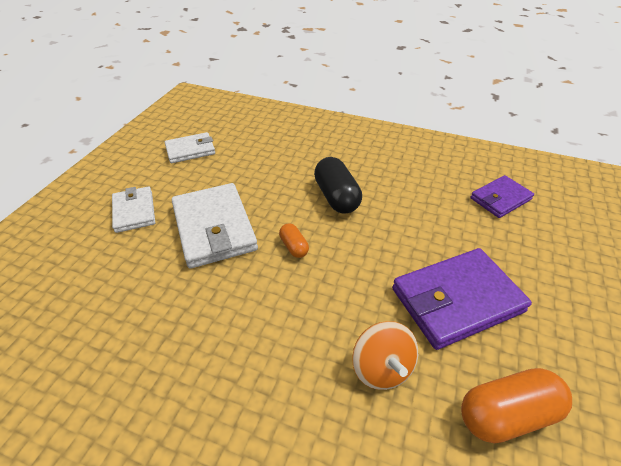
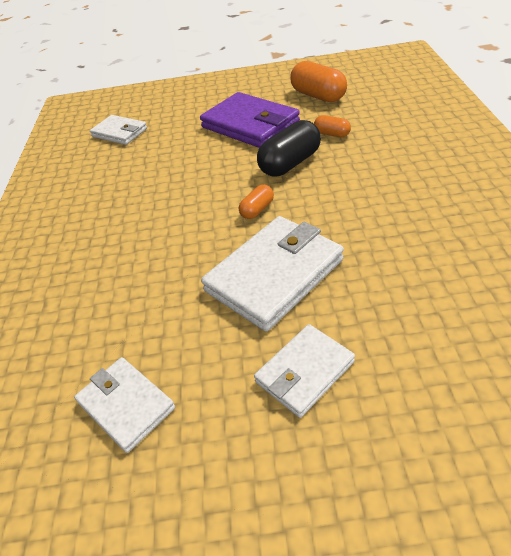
camera: 110 degrees left, 0 degrees up
(336, 197) = (166, 213): black capsule -> black capsule (290, 163)
(381, 368) = (332, 134): orange spinning top -> orange capsule
(500, 199) = (119, 133): purple wallet -> white wallet

